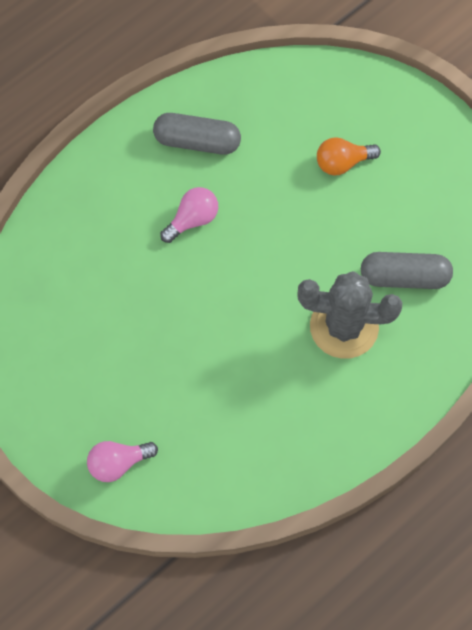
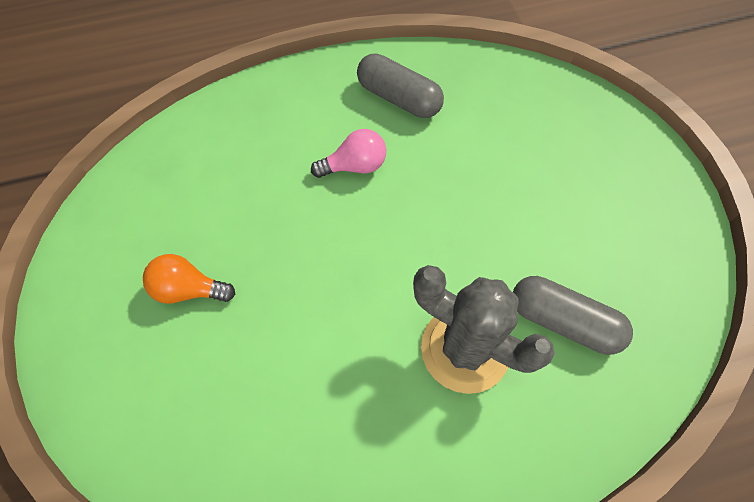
camera: 25 degrees right, 5 degrees down
(118, 463) = (120, 393): pink light bulb -> none
(342, 162) = (540, 172): orange light bulb -> orange light bulb (189, 289)

